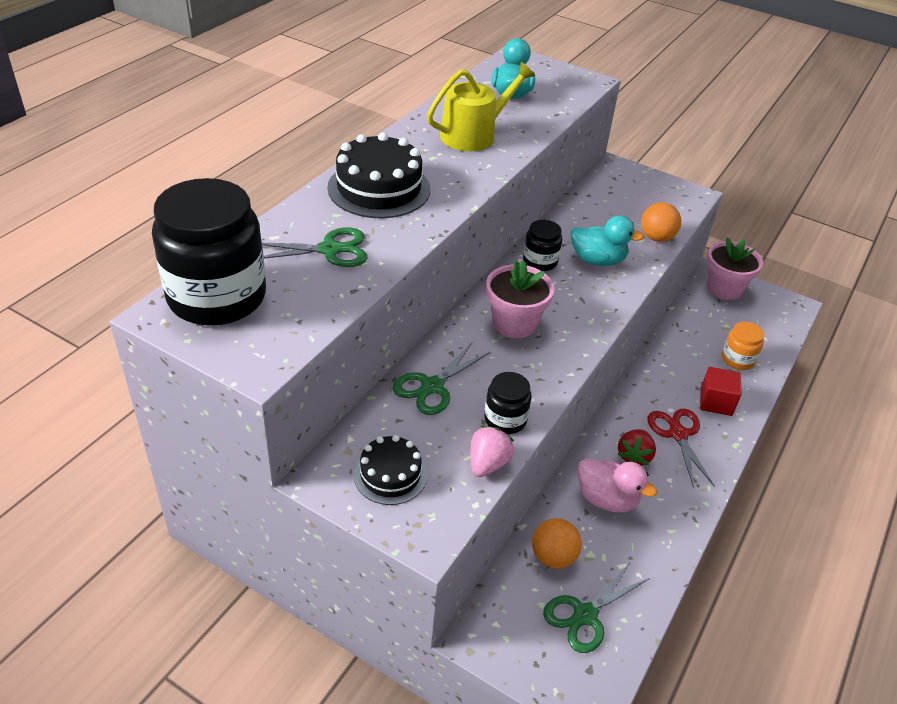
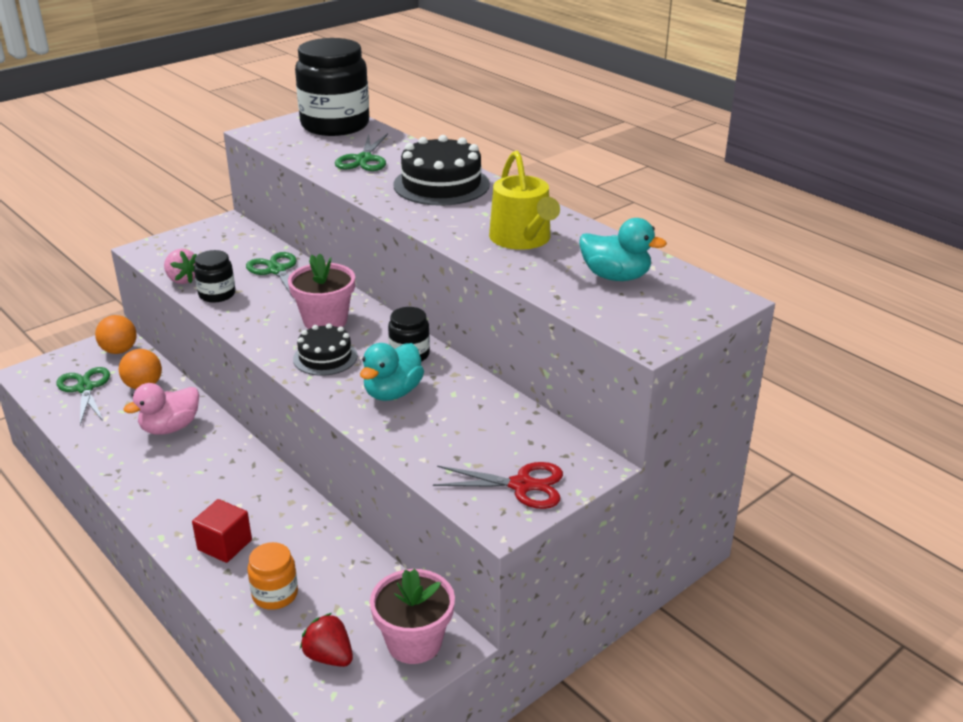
camera: 110 degrees right, 10 degrees down
(390, 475) = (207, 244): black cake -> black cake (325, 357)
(634, 456) = (201, 458): red strawberry -> red strawberry (329, 656)
(656, 238) = (414, 450): orange ball -> orange ball (119, 350)
(678, 434) = (204, 498): red scissors -> red scissors (522, 485)

